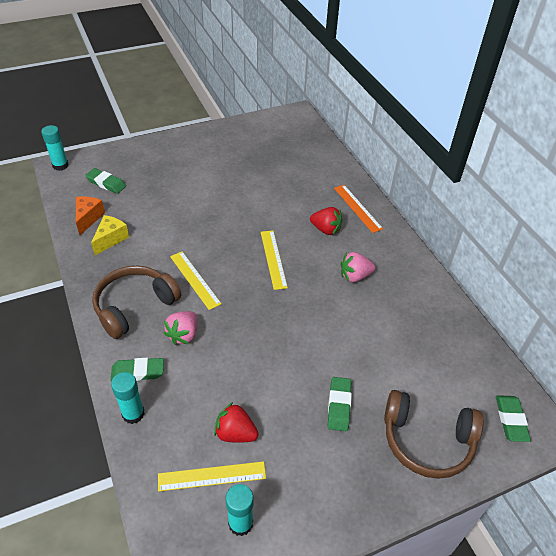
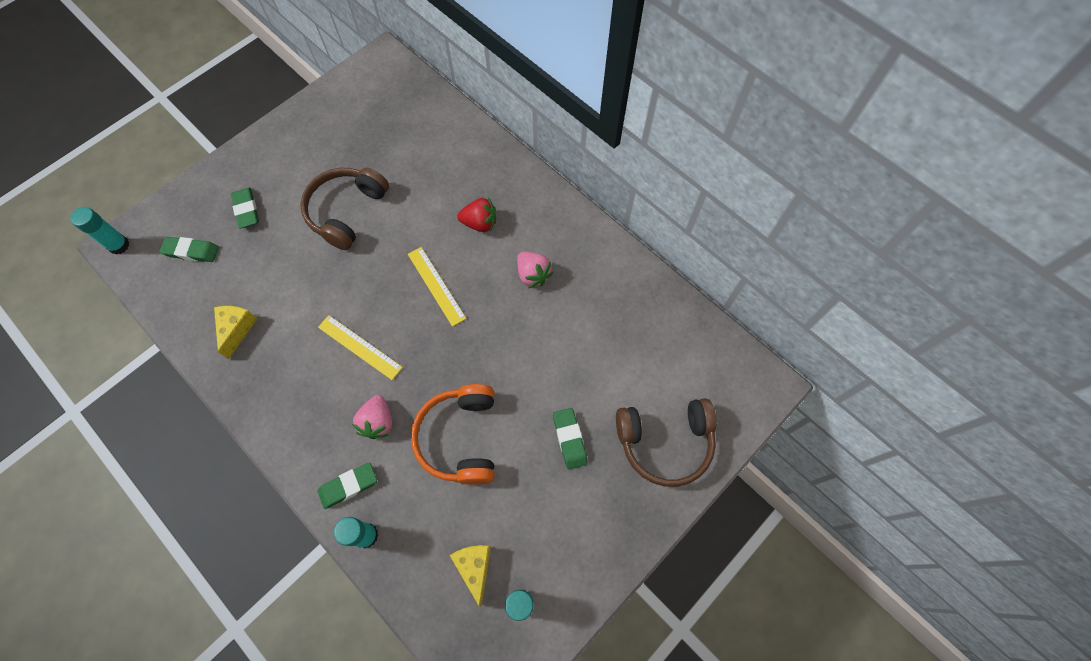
camera: 20 degrees left, 20 degrees up
(88, 218) = (195, 311): orange cheese -> none
(134, 306) = (307, 408): brown headphones -> brown headphones (346, 211)
(212, 476) = (474, 567): yellow ruler -> yellow cheese
(235, 433) = (479, 512): red strawberry -> none
(244, 370) = (460, 438): none -> orange headphones
(355, 276) = (533, 275): pink strawberry -> pink strawberry turned 90 degrees counterclockwise
(357, 208) = (504, 179): orange ruler -> none
(511, 420) = (735, 387): green eraser -> green eraser (246, 210)

